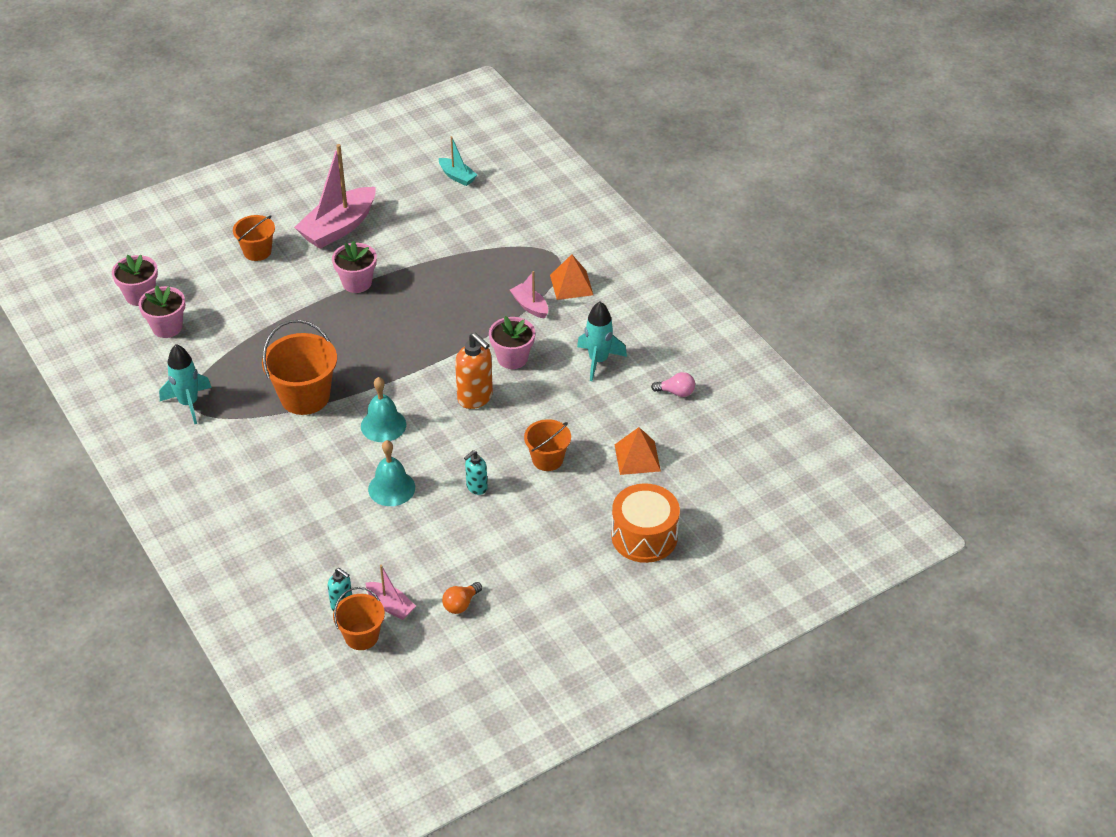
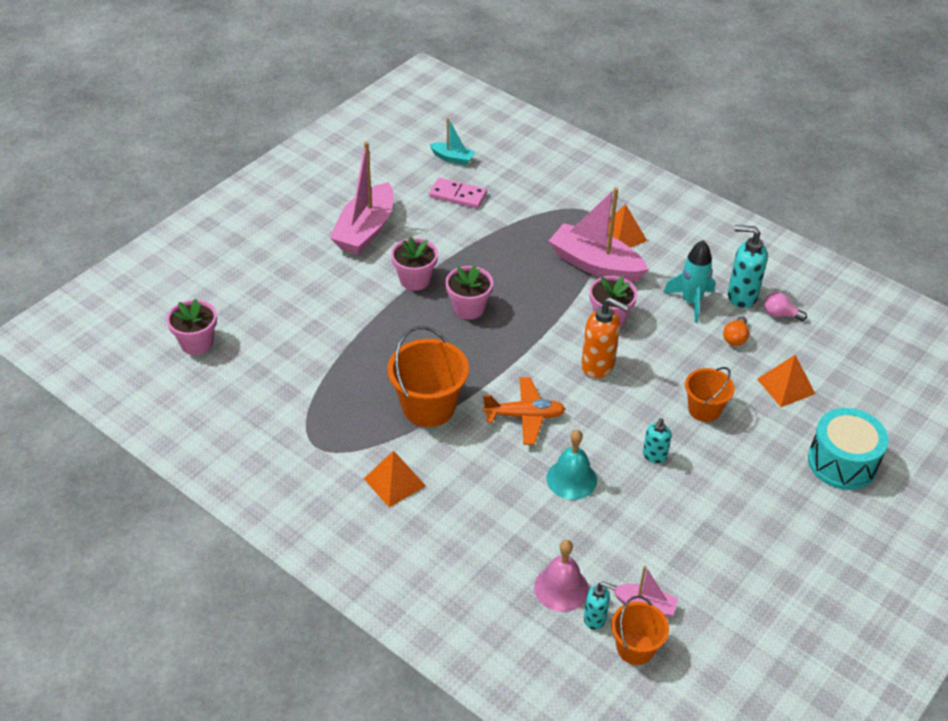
camera: 20 degrees left, 0 degrees up
(167, 327) = (244, 369): pink flower pot -> pink flower pot (468, 308)
(189, 403) = (310, 444): turquoise rocket -> none
(240, 452) = (394, 482): none -> orange pyramid
(257, 251) = (296, 271): orange bucket -> none
(329, 573) = (561, 588): none -> pink bell
(383, 425) = (524, 416): turquoise bell -> orange plane
(441, 213) = (458, 195): none -> pink domino
(461, 604) = (713, 583): orange light bulb -> orange light bulb (735, 338)
(530, 306) = (595, 264): pink boat -> pink boat, size x2.00
(644, 536) = (842, 462): orange drum -> turquoise drum
(650, 367) = (741, 296): none -> turquoise soap dispenser
(676, 392) = (780, 314): pink light bulb -> pink light bulb turned 150 degrees counterclockwise

